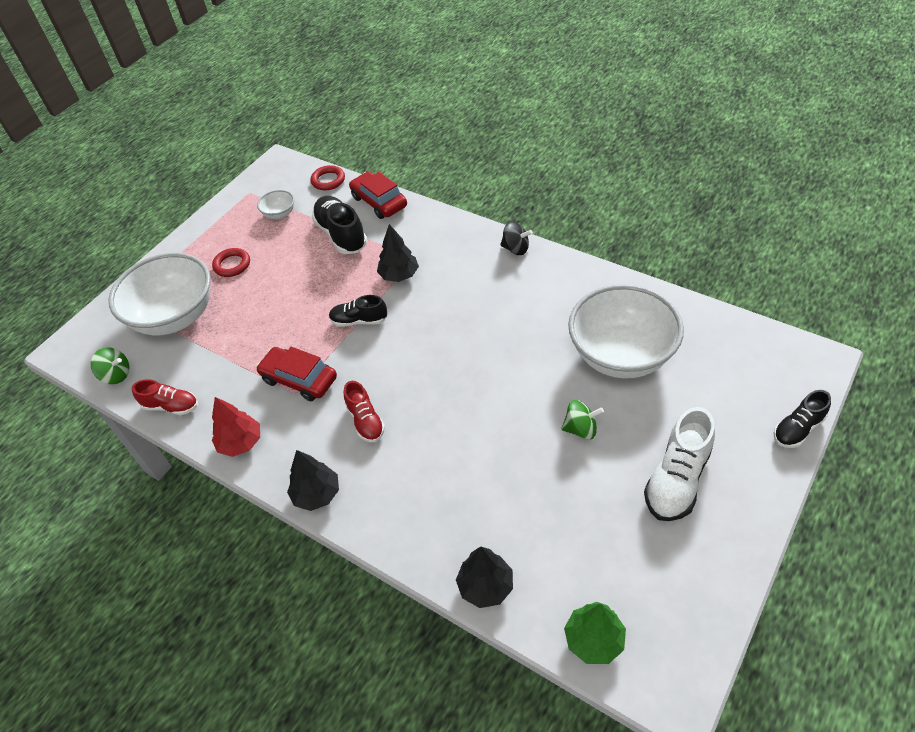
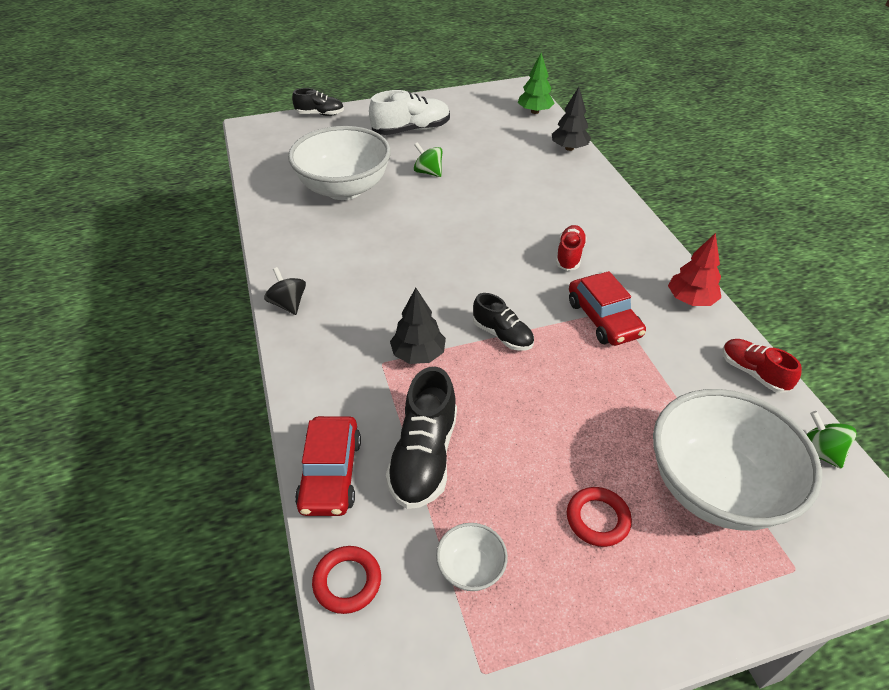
camera: 145 degrees left, 5 degrees down
(317, 494) = (644, 235): black tree -> none

